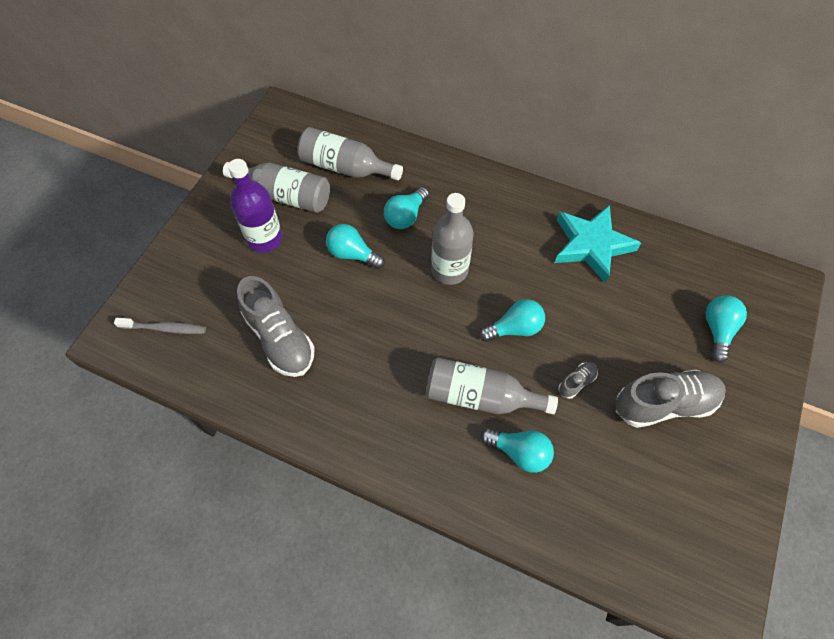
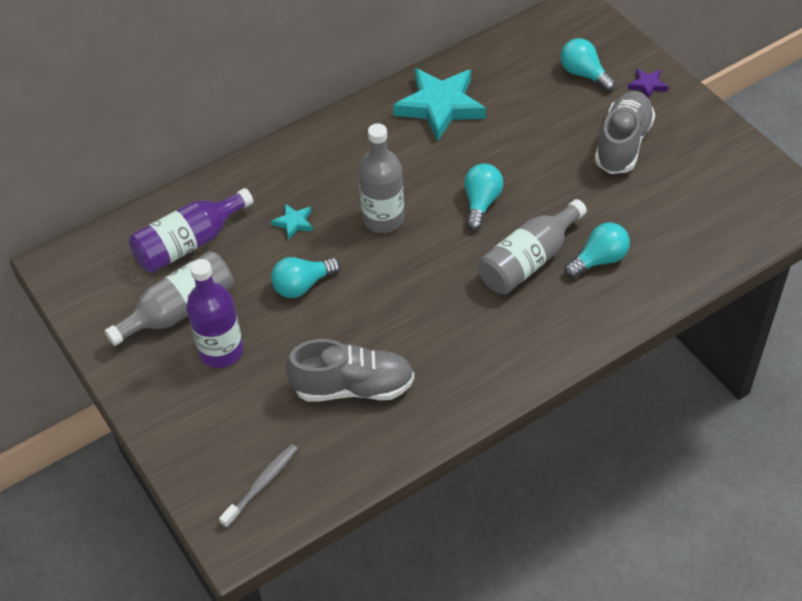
camera: 55 degrees left, 10 degrees down
(345, 167) = (189, 243): grey bottle -> purple bottle
(406, 216) = (294, 223): turquoise light bulb -> turquoise star
(576, 382) = (564, 188): grey shoe -> none
(750, 388) = (647, 85): none -> purple star

